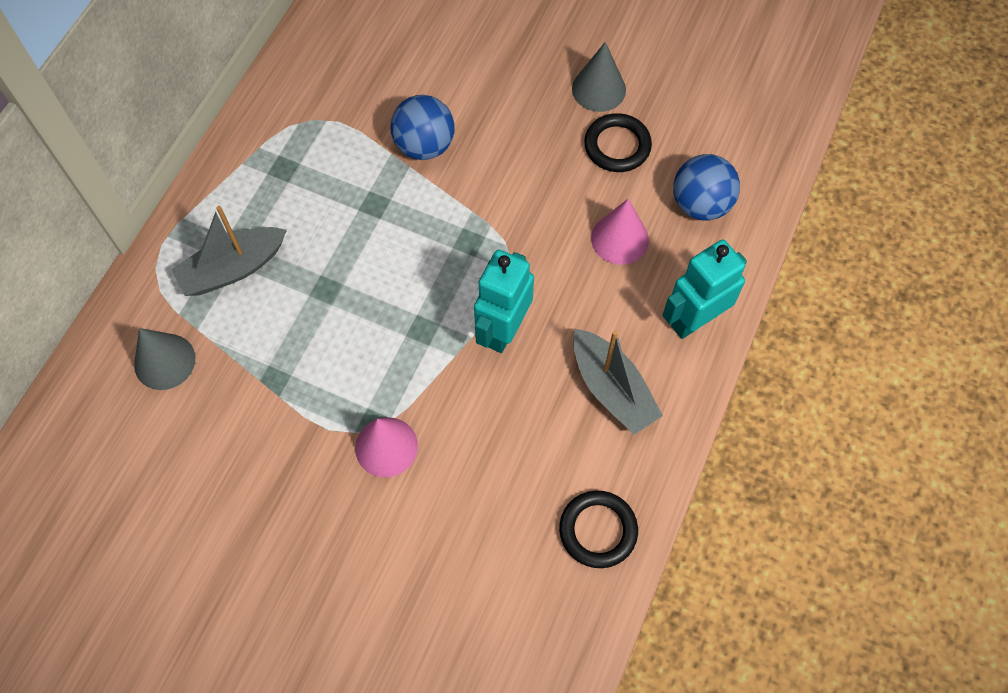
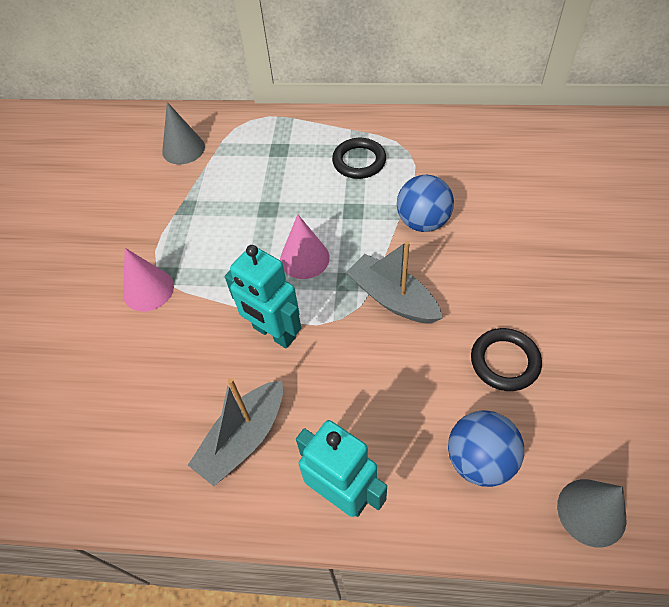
camera: 75 degrees right, 10 degrees down
(233, 269) = (265, 155): grey boat -> grey boat (392, 298)
(503, 330) = (274, 333): turquoise robot -> turquoise robot turned 150 degrees counterclockwise
(598, 530) = (101, 470): black ring -> black ring (359, 161)
(599, 89) = (559, 326): grey cone -> grey cone (591, 512)
(620, 239) = (403, 396): pink cone -> pink cone (304, 258)

